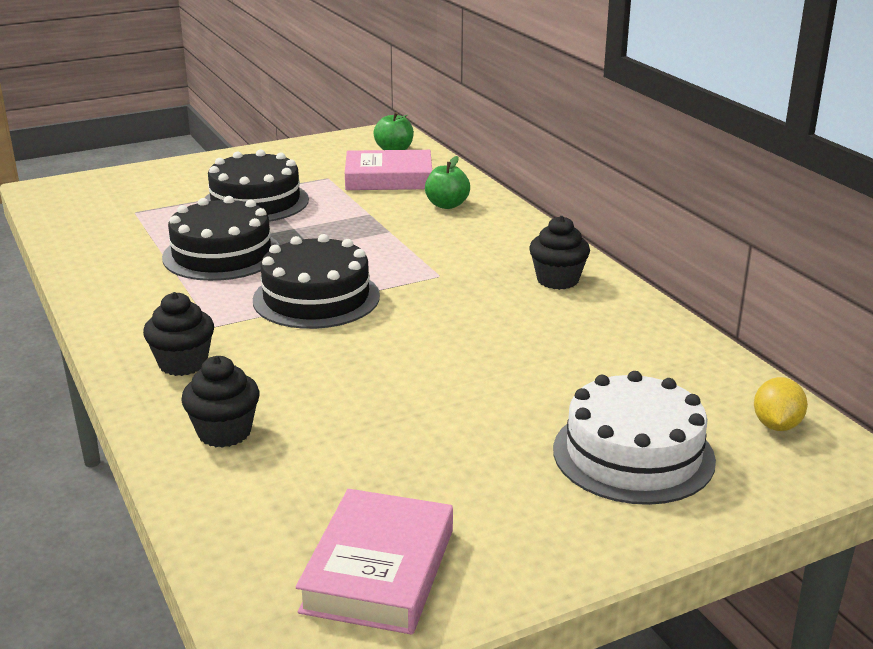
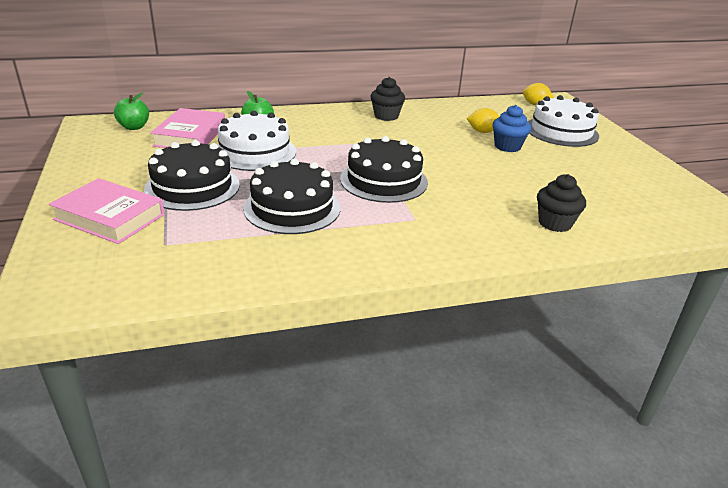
camera: 80 degrees left, 5 degrees up
(183, 363) = (468, 233): black cupcake -> none
(362, 215) = (255, 152): none -> white cake
(379, 570) = (666, 194): pink book -> pink book (110, 217)
(504, 391) = (507, 146): none -> blue cupcake
(558, 366) = (482, 131): none -> yellow lemon

